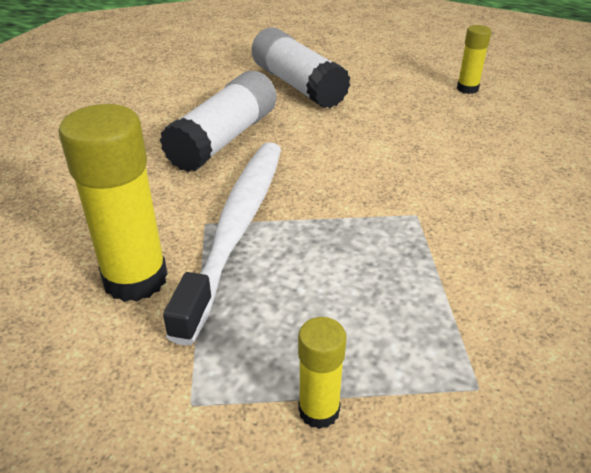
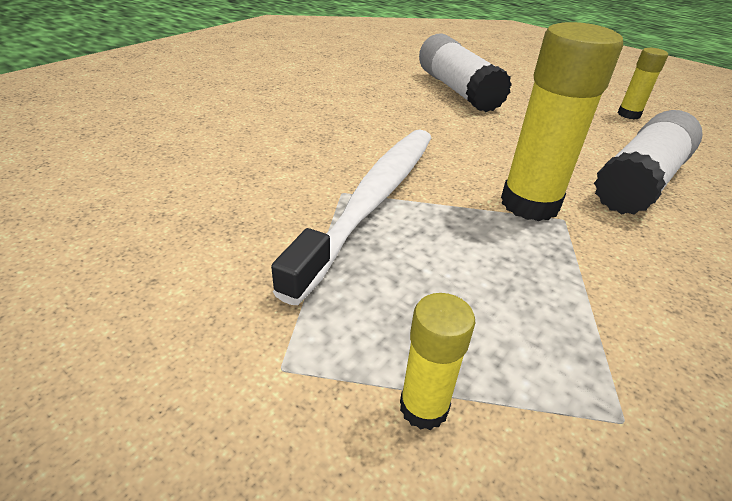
camera: 10 degrees right, 0 degrees up
(135, 279) = (259, 231): yellow glue stick -> yellow glue stick (529, 204)
(224, 139) = (378, 124): white glue stick -> white glue stick (640, 182)

